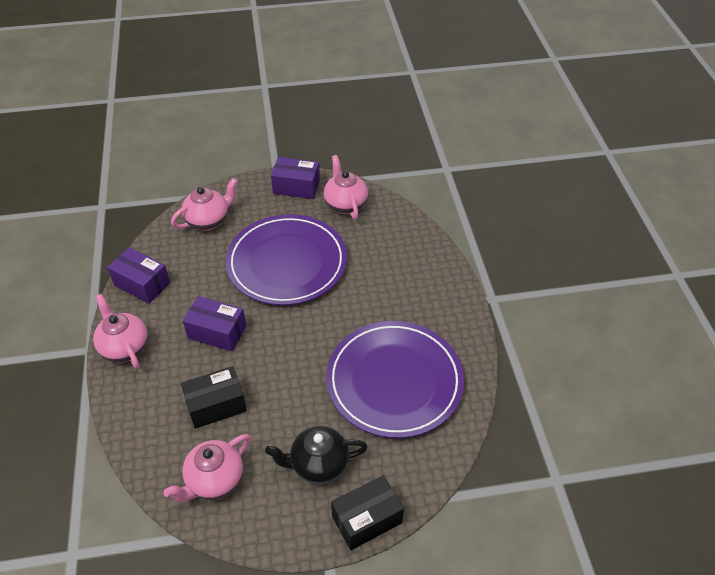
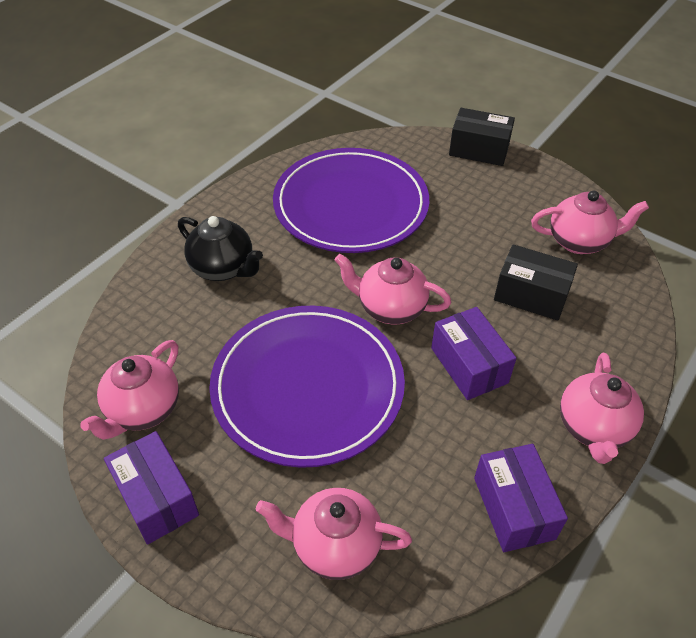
camera: 135 degrees left, 0 degrees up
(291, 331) = (390, 308): none -> pink teapot
(318, 465) = (481, 197): black teapot -> black teapot (223, 268)

